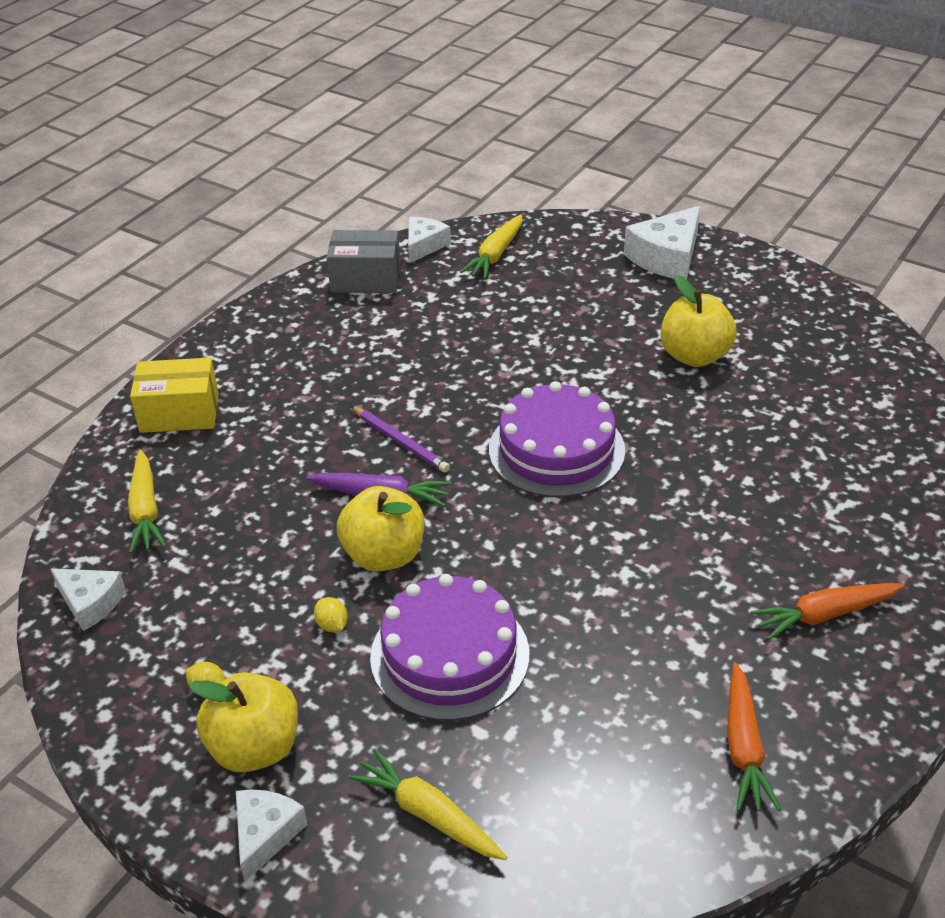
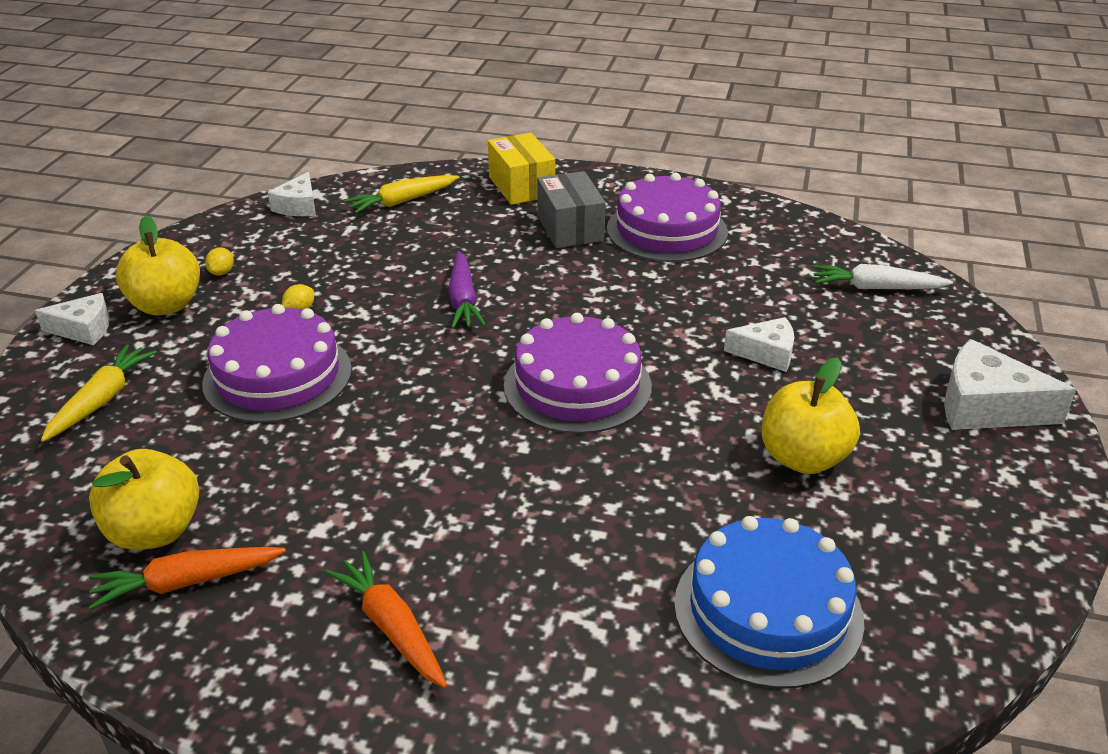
camera: 70 degrees right, 5 degrees down
(335, 338) = (667, 230): none -> purple cake
(366, 279) = (768, 225): grey box -> grey box (570, 228)
(384, 555) = (389, 317): yellow apple -> yellow apple (154, 531)
(400, 441) = (541, 294): purple pencil -> none
(424, 245) = (852, 244): white cheese -> white cheese (766, 353)
(495, 255) = (875, 288): yellow carrot -> white carrot
(845, 417) = (768, 610): none -> blue cake

